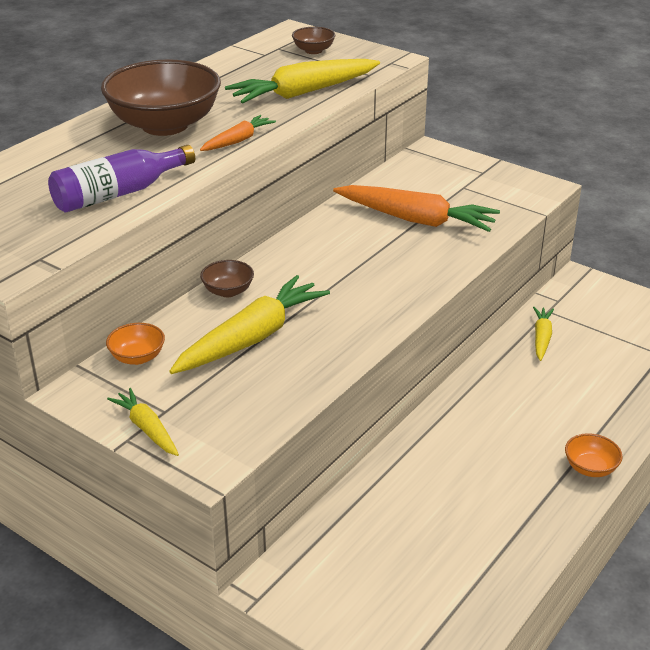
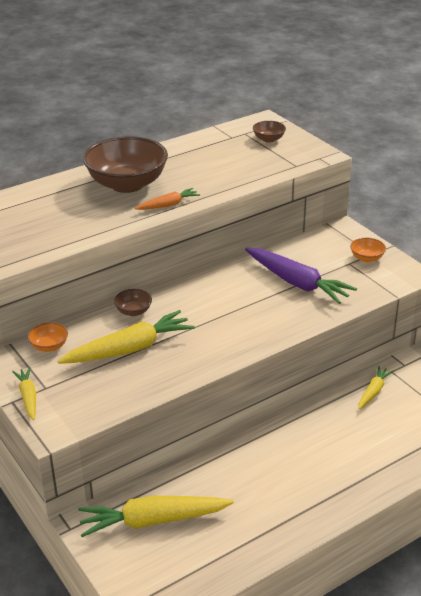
camera: 20 degrees right, 0 degrees up
(118, 193) = (66, 232): purple bottle -> none
(303, 93) = (238, 173): yellow carrot -> yellow carrot (153, 521)
(416, 220) = (297, 283): orange carrot -> purple carrot
(590, 468) = (349, 498): orange bowl -> orange bowl (367, 258)

